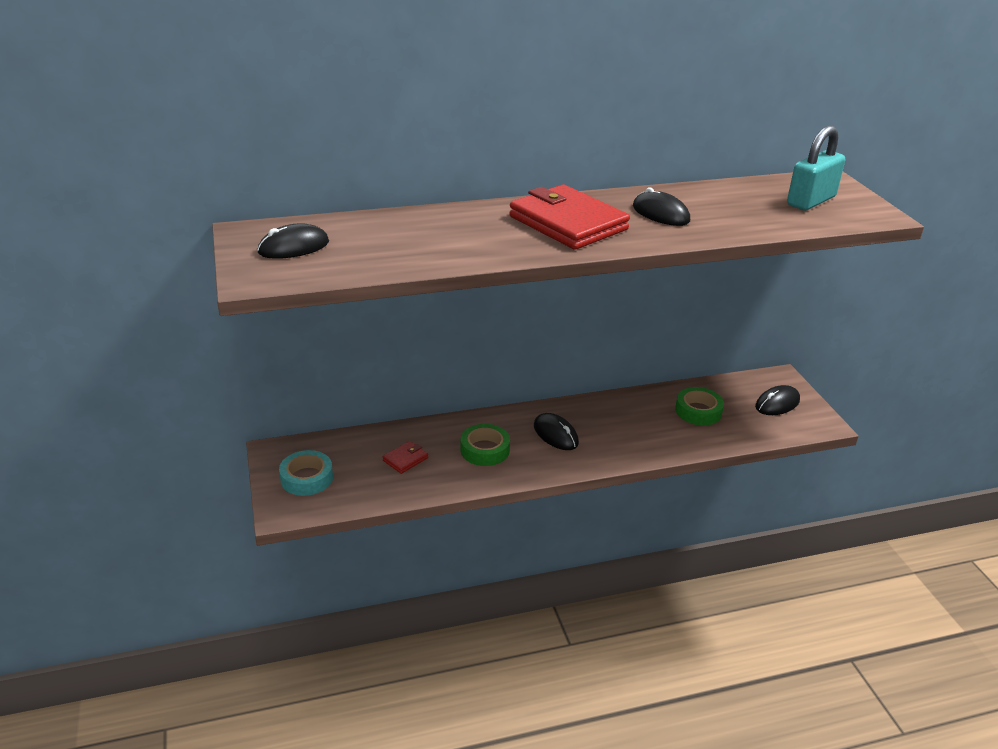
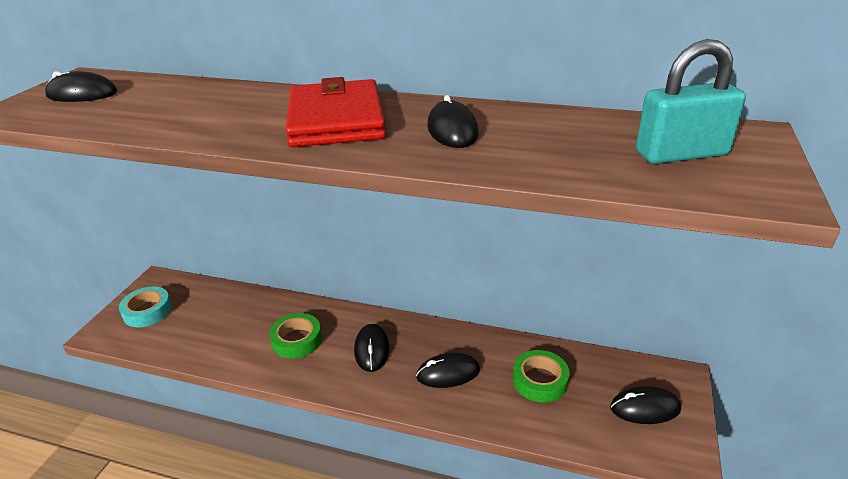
camera: 35 degrees right, 0 degrees up
(405, 459) = (229, 323): red wallet -> none
(631, 429) = (448, 373): none -> black mouse

